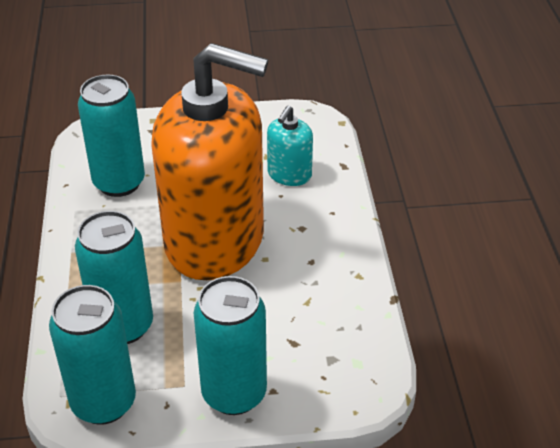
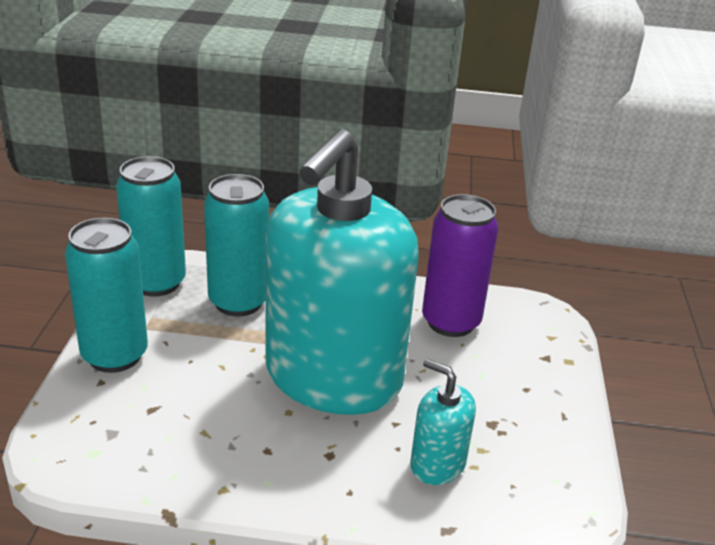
camera: 100 degrees right, 10 degrees down
(119, 183) = (450, 322): turquoise can -> purple can
(215, 240) = (333, 377): orange soap dispenser -> turquoise soap dispenser

